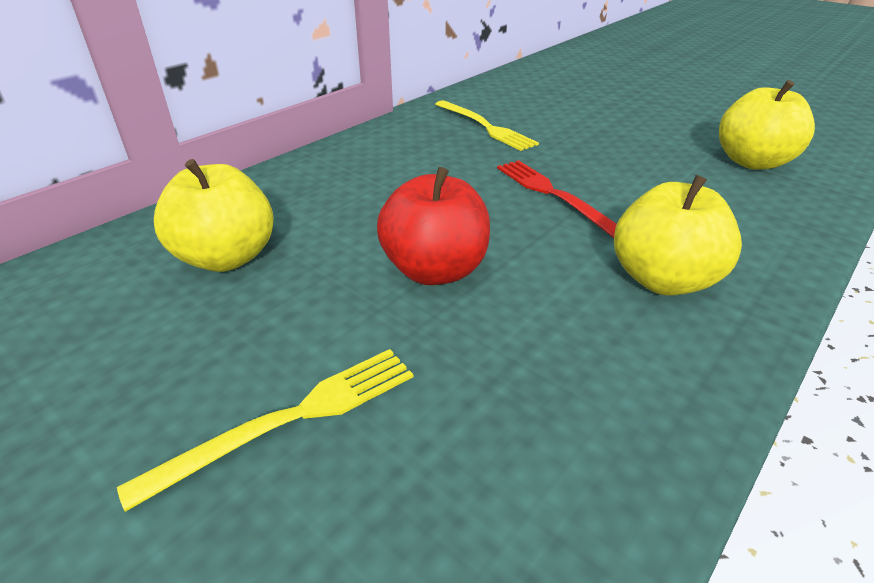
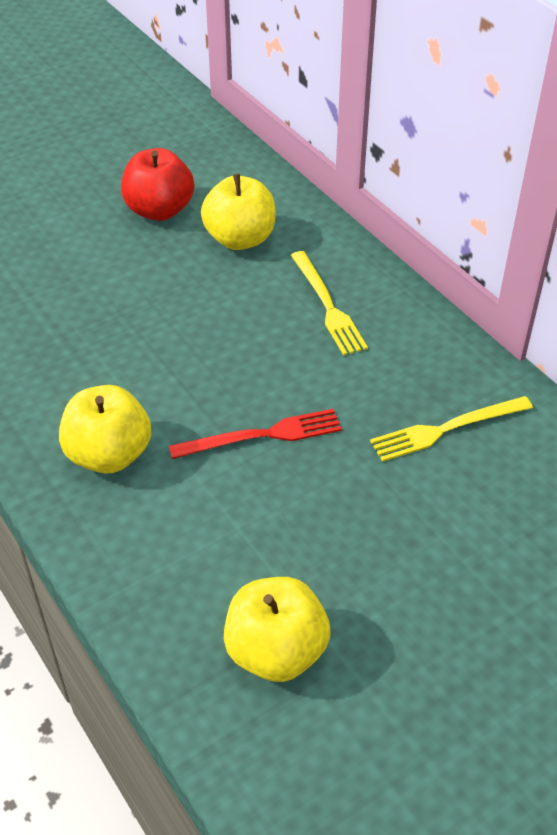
camera: 105 degrees right, 10 degrees up
(291, 419) = (80, 261): yellow fork -> yellow fork (328, 306)
(435, 270) = (179, 334): red apple -> red apple (159, 210)

